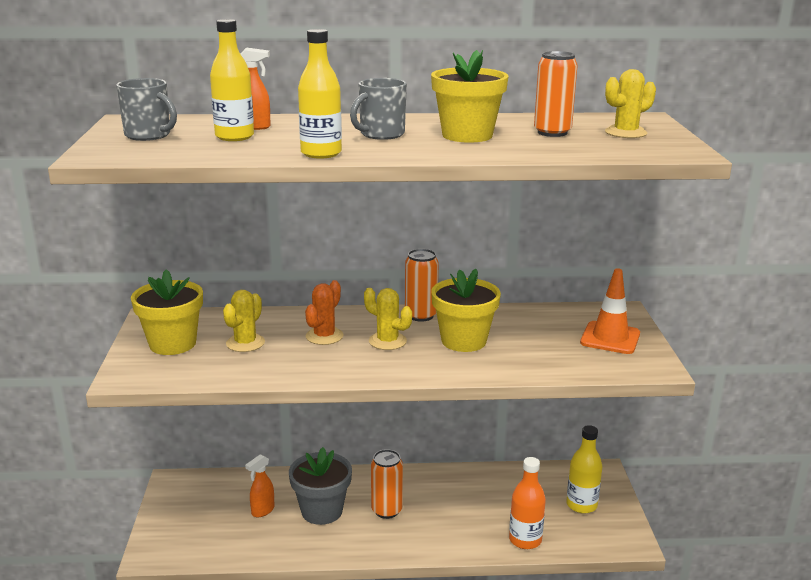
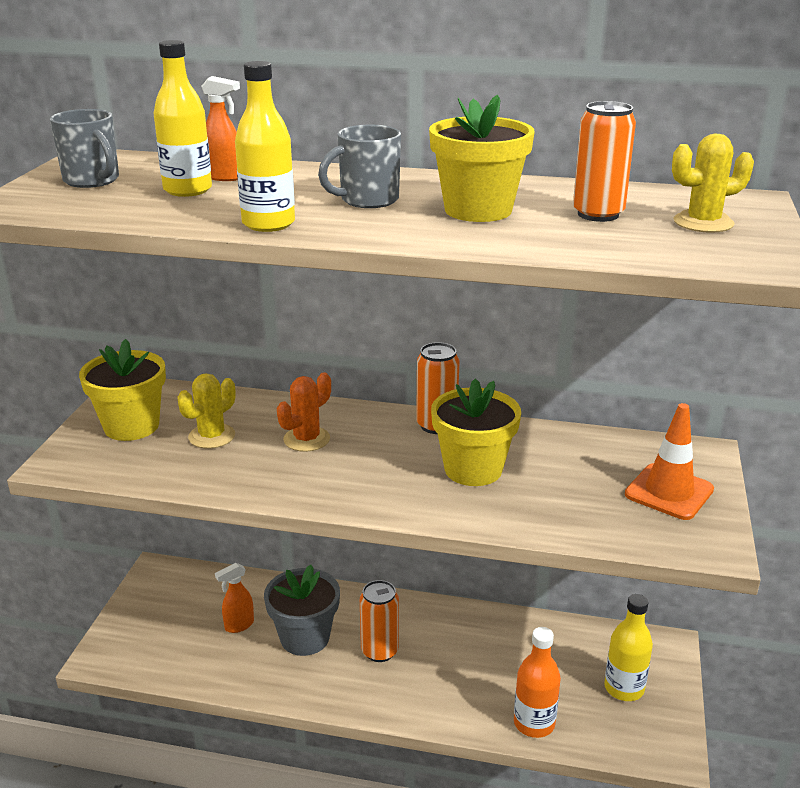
camera: 15 degrees right, 5 degrees up
(387, 341) = (378, 457): yellow cactus -> none

